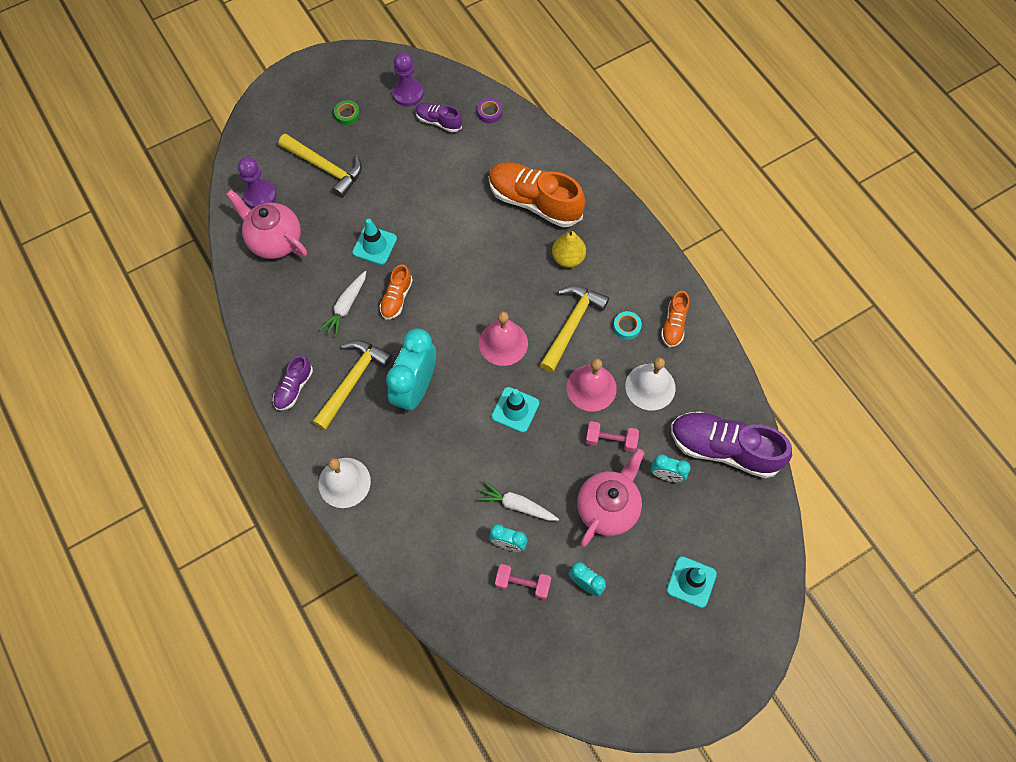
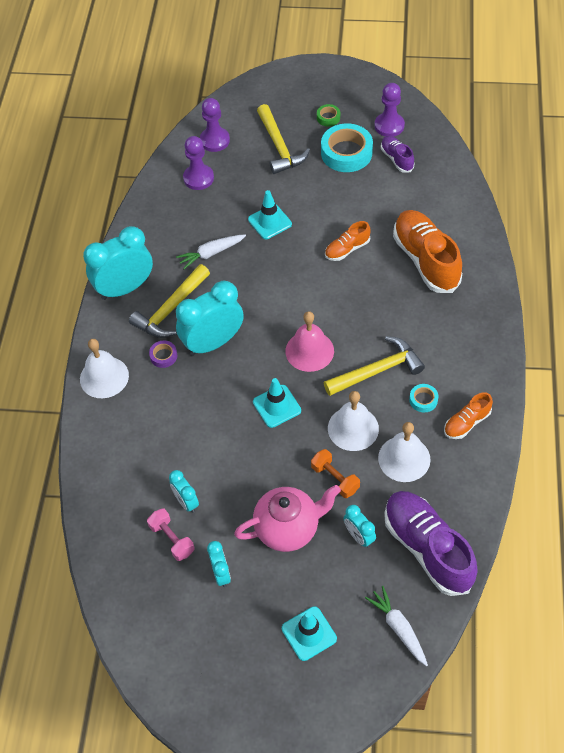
camera: 40 degrees right, 10 degrees down
(275, 241) = (198, 178): pink teapot -> purple pawn
(294, 388) = (125, 288): purple shoe -> turquoise clock
(352, 381) = (171, 309): yellow hammer -> yellow hammer turned 150 degrees clockwise
(390, 140) = (346, 153): none -> turquoise tape
(396, 298) = (254, 269): orange shoe -> orange shoe (347, 249)
(489, 113) = (444, 173): purple tape -> purple tape (163, 356)
(517, 505) = (217, 478): white carrot -> white carrot (398, 628)
(568, 258) = (417, 318): yellow pear -> none
(591, 388) = (353, 428): pink bell -> white bell
(611, 440) = (335, 478): pink dumbbell -> orange dumbbell

